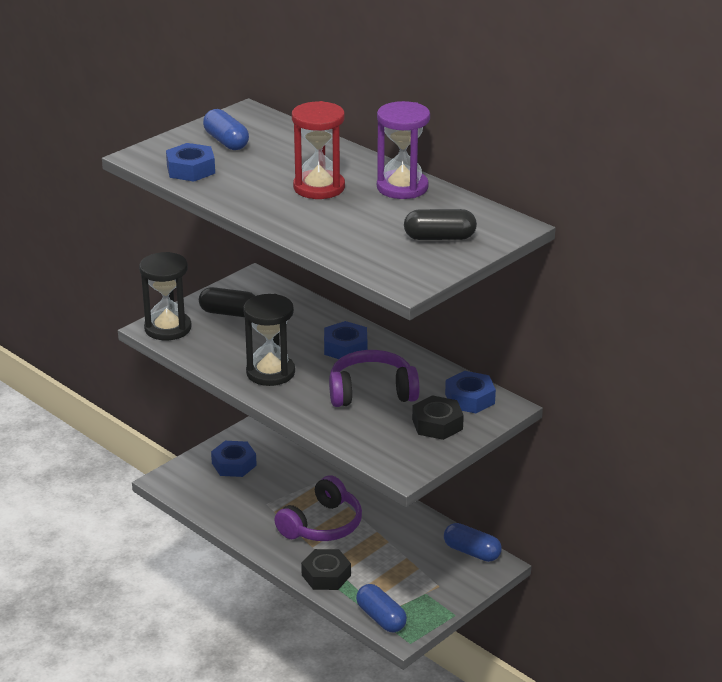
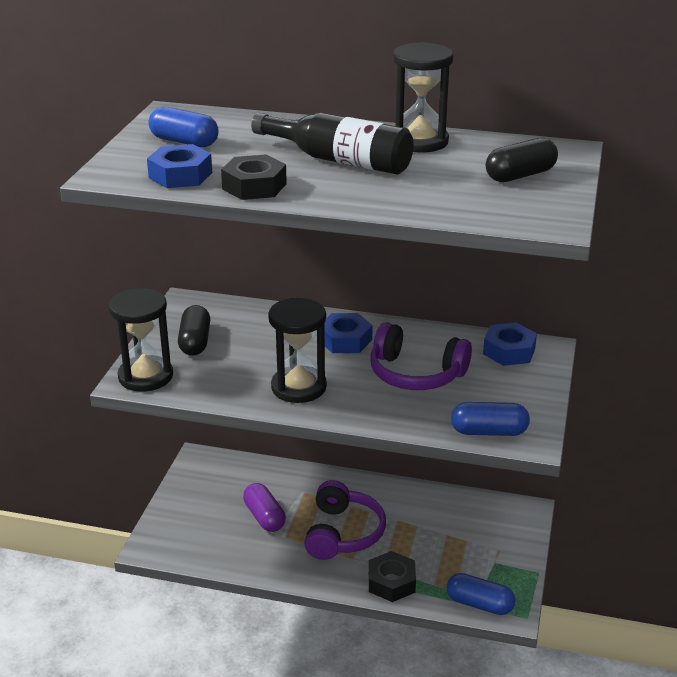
camera: 30 degrees left, 0 degrees up
(229, 313) = (195, 342): black capsule -> black capsule turned 75 degrees counterclockwise
(234, 464) = (206, 505): blue nut -> none
(271, 490) = (264, 517): none -> purple capsule
(319, 187) = (339, 160): red hourglass -> black bottle
(371, 392) = (415, 374): purple headphones -> purple headphones turned 120 degrees counterclockwise
(402, 187) = (419, 141): purple hourglass -> black hourglass
(437, 424) = (508, 384): black nut -> black nut (254, 186)
(472, 552) = (496, 507): blue capsule -> blue capsule (489, 432)

